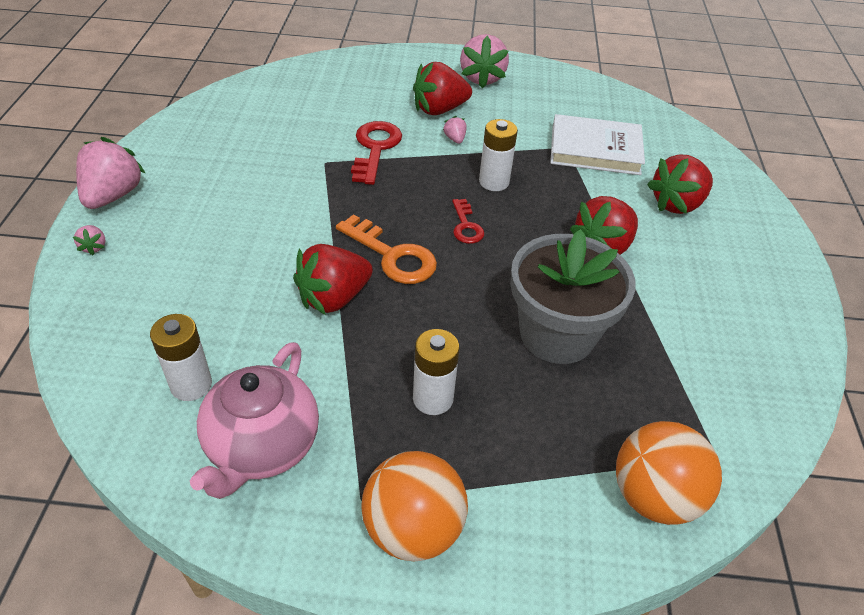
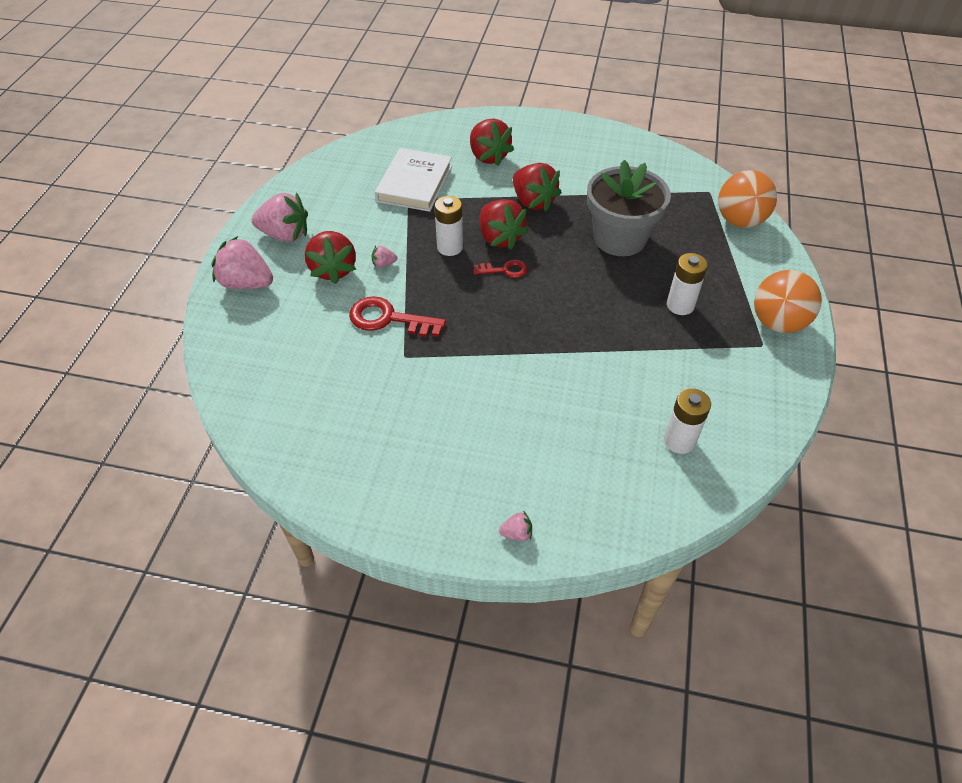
camera: 80 degrees left, 5 degrees up
(113, 195) = (436, 528): pink strawberry -> pink strawberry (246, 283)
(262, 447) = (729, 396): pink teapot -> none
(334, 298) = (586, 354): red strawberry -> red strawberry (500, 238)
(392, 256) = (538, 316): orange key -> none

